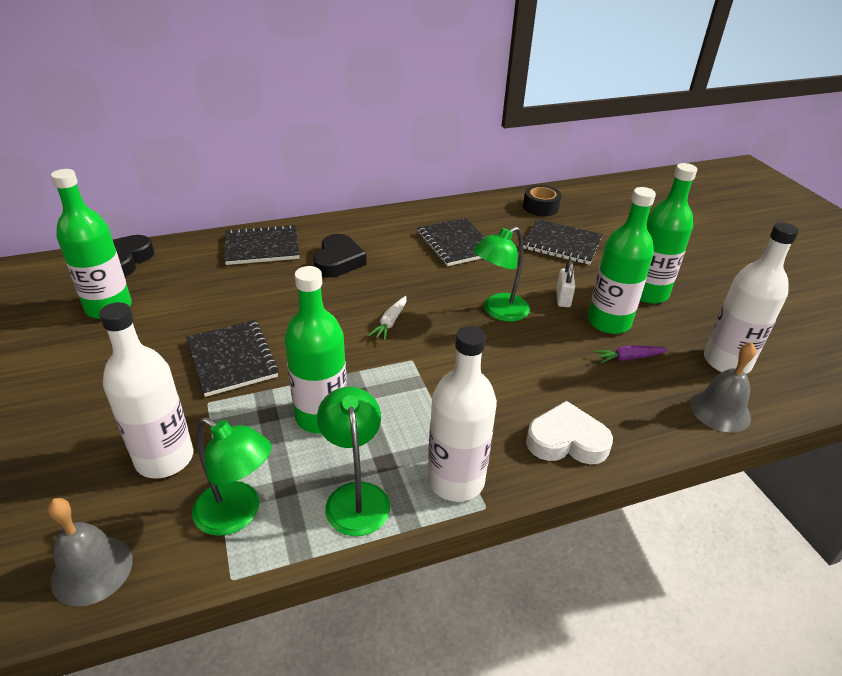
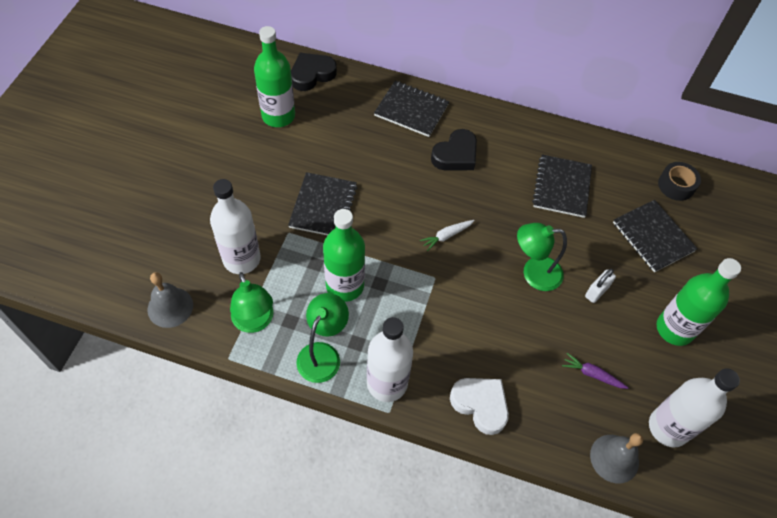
camera: 35 degrees right, 20 degrees up
(609, 322) = (611, 335): green bottle -> none

